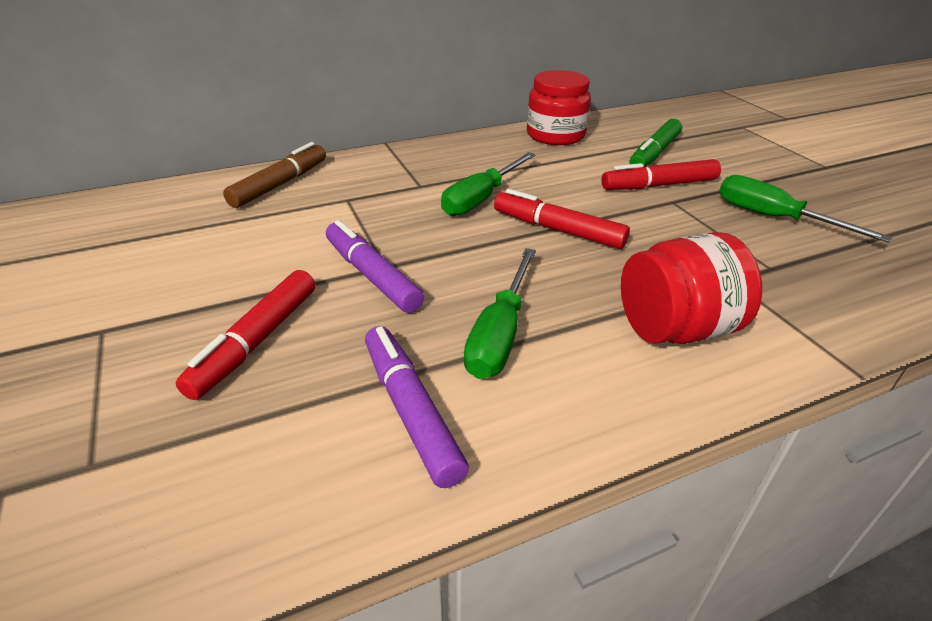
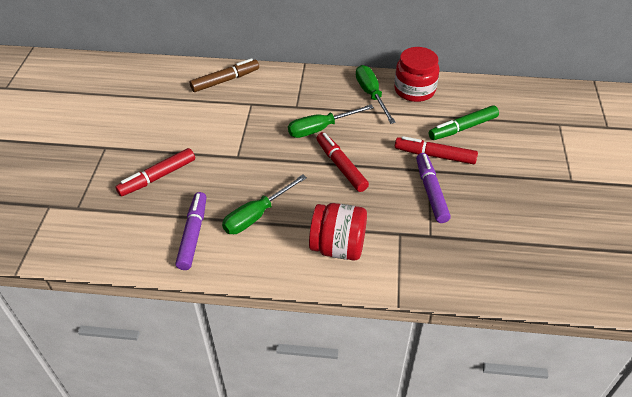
camera: 30 degrees right, 10 degrees up
(372, 275) = (227, 160): purple marker -> purple marker (431, 192)
(773, 218) = (476, 205): green screwdriver -> green screwdriver (371, 95)

